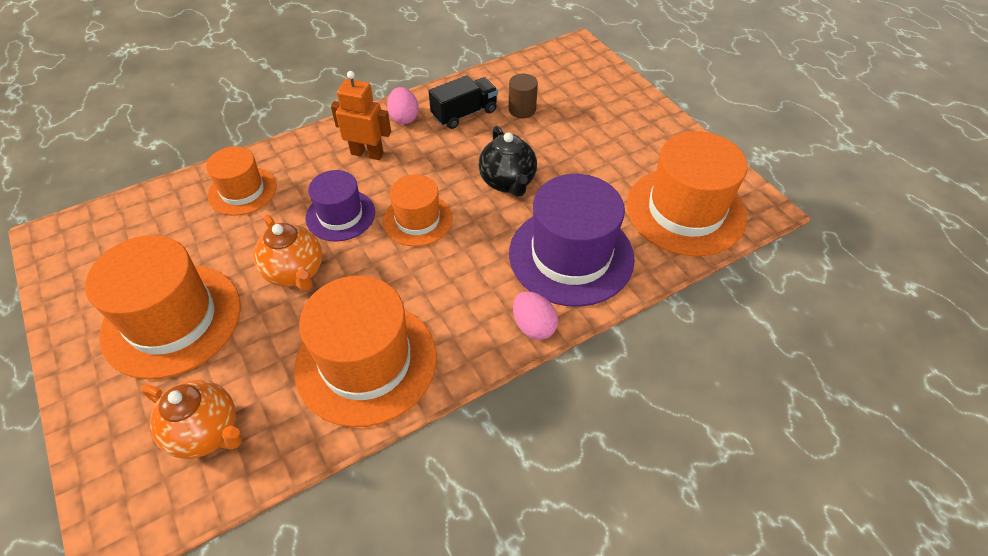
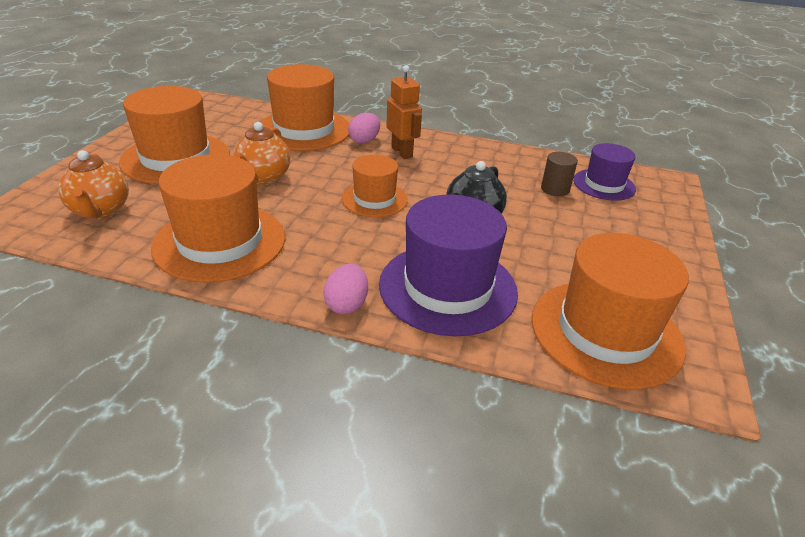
camera: 45 degrees right, 15 degrees down
(242, 191) = (304, 130): orange hat -> orange hat, size x1.72
(340, 215) = (334, 169): purple hat -> purple hat (604, 184)
(404, 117) = (457, 149): pink egg -> pink egg (364, 141)
(464, 114) = (504, 168): black truck -> none

